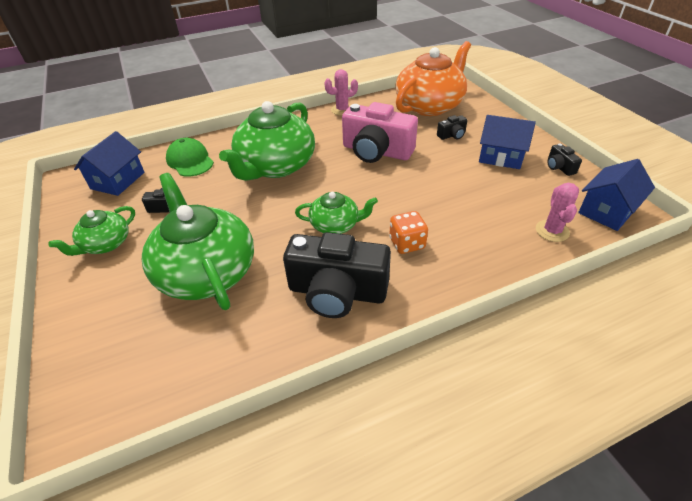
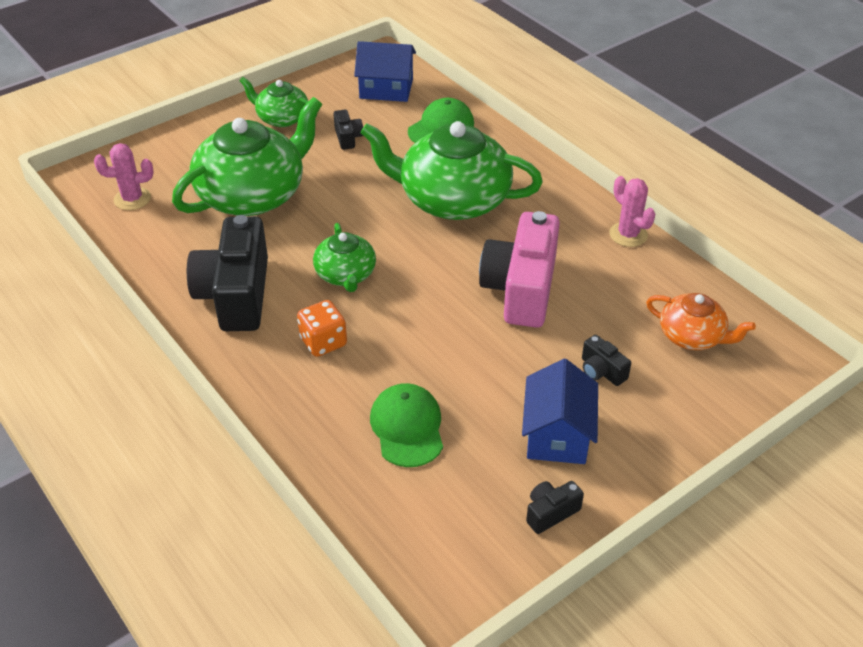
camera: 75 degrees right, 0 degrees up
(430, 105) = (692, 336): orange teapot -> orange teapot, size x0.52
(495, 212) = (407, 427): none -> green cap
(552, 231) = (378, 491): pink cactus -> pink cactus (132, 199)
(607, 211) = (443, 566): blue house -> none

